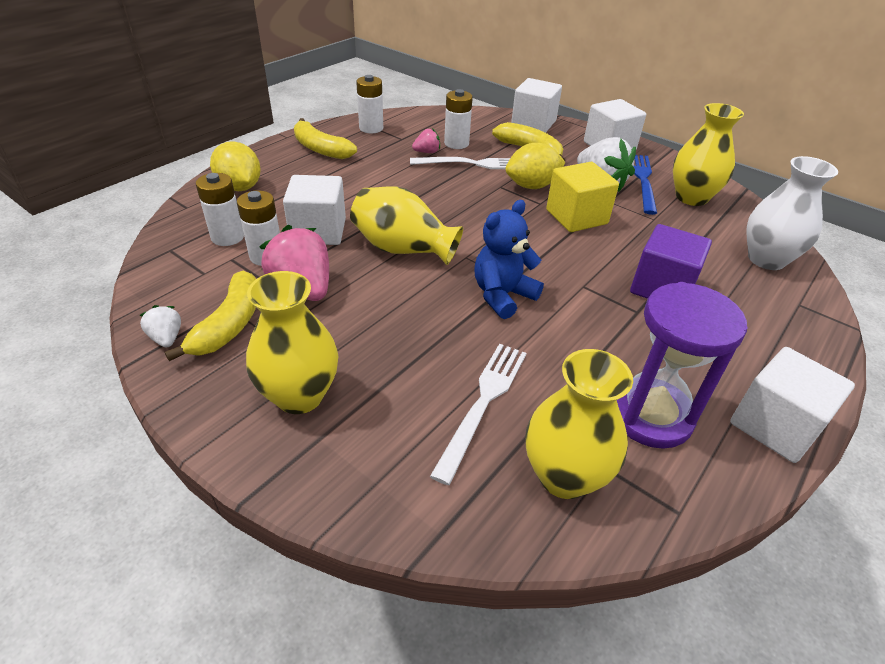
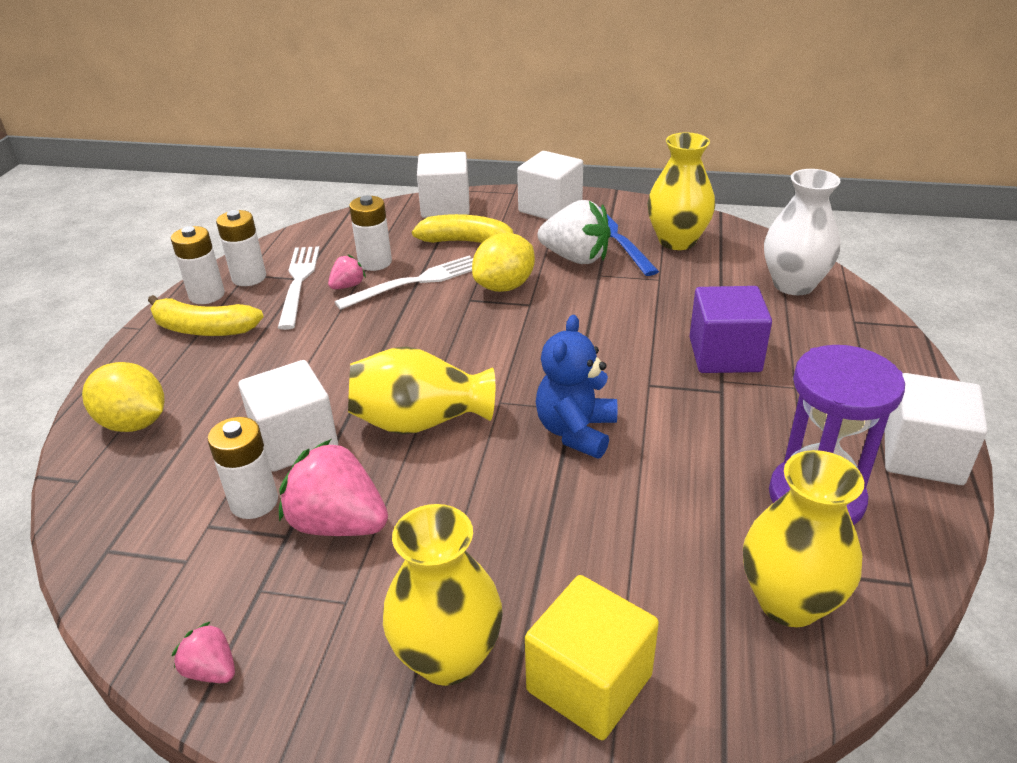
camera: 25 degrees left, 5 degrees down
(166, 338) = (211, 670): white strawberry -> pink strawberry
(227, 237) = (177, 498): white battery -> white battery (207, 295)
(229, 324) = (283, 612): yellow banana -> none
(483, 404) = (653, 565): white fork -> white fork (298, 283)
(576, 217) = (581, 306): yellow cube -> yellow cube (589, 683)

